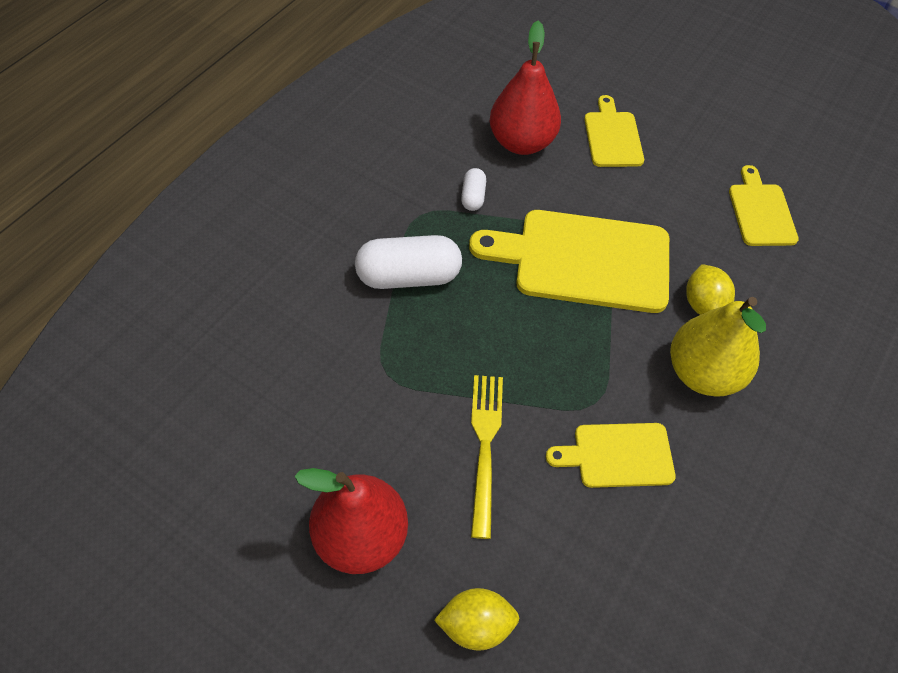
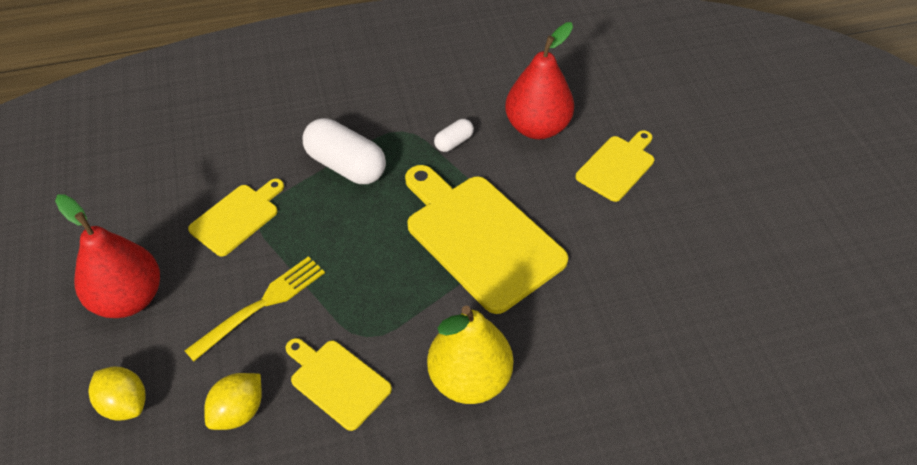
camera: 45 degrees right, 5 degrees down
(703, 304) = (534, 333): yellow lemon -> yellow lemon (238, 411)
(760, 211) = (676, 302): yellow cutting board -> yellow cutting board (237, 217)

